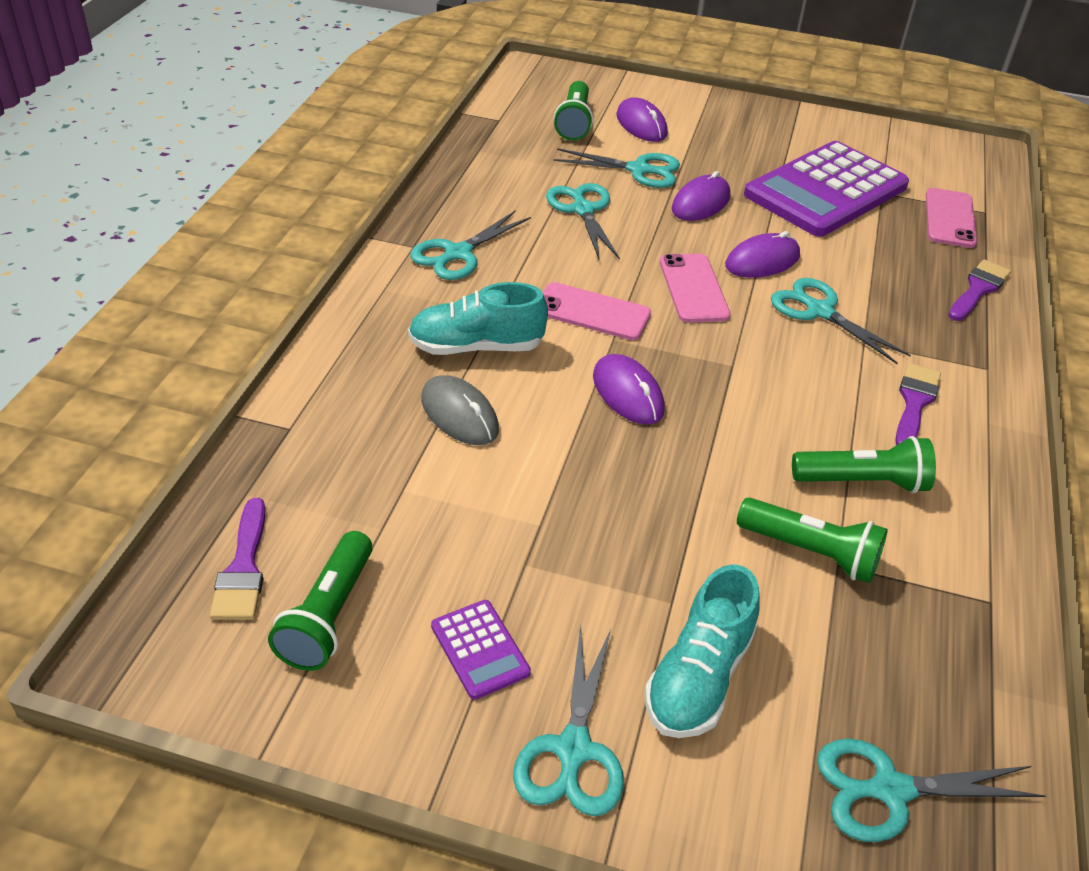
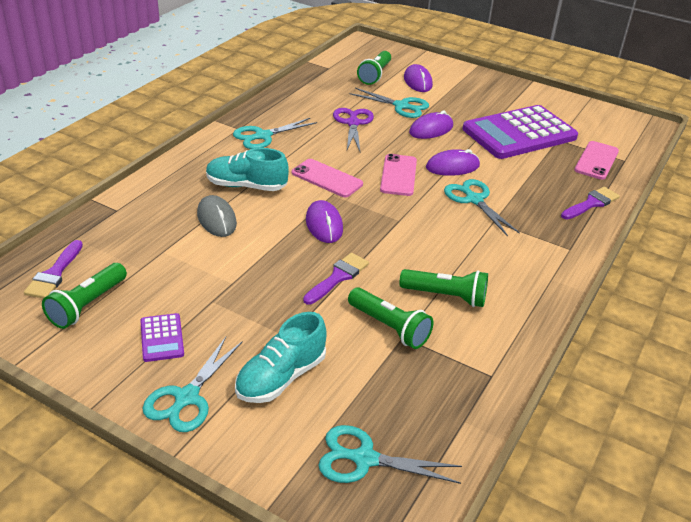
camera: 15 degrees right, 5 degrees down
(583, 210) = (353, 123): turquoise scissors -> purple scissors
(914, 403) = (507, 259): purple brush -> purple brush (338, 277)

